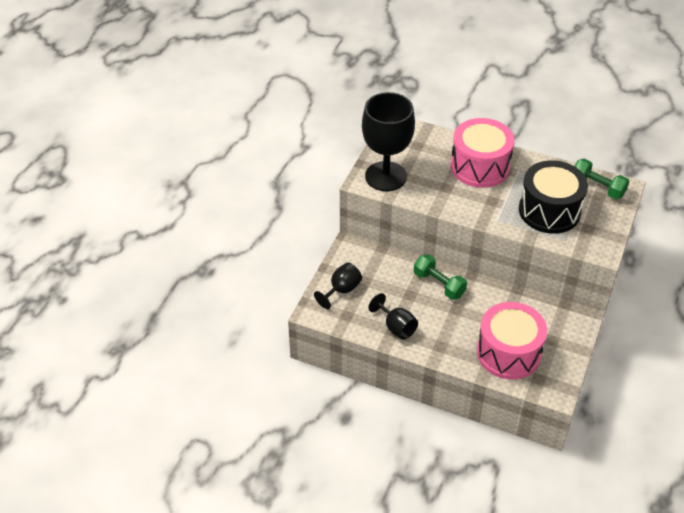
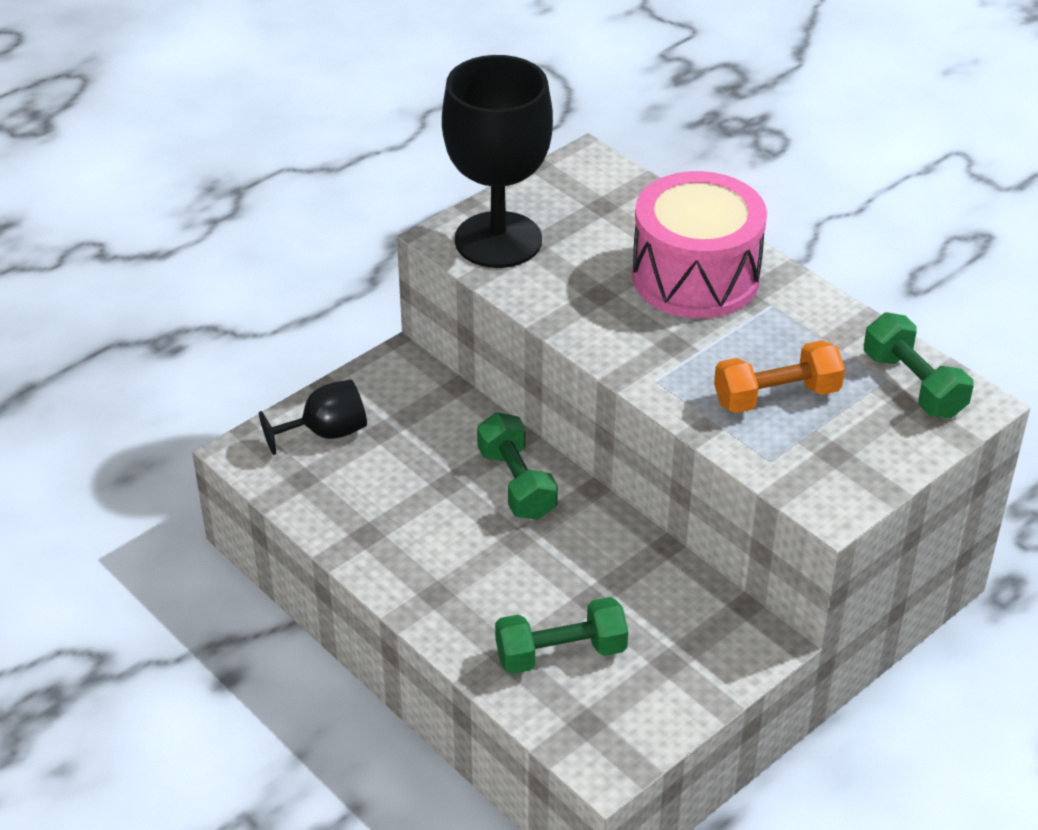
camera: 25 degrees right, 5 degrees down
(396, 327) = (378, 530): black goblet -> none
(508, 353) = (561, 653): pink drum -> green dumbbell
(549, 211) = (776, 396): black drum -> orange dumbbell

